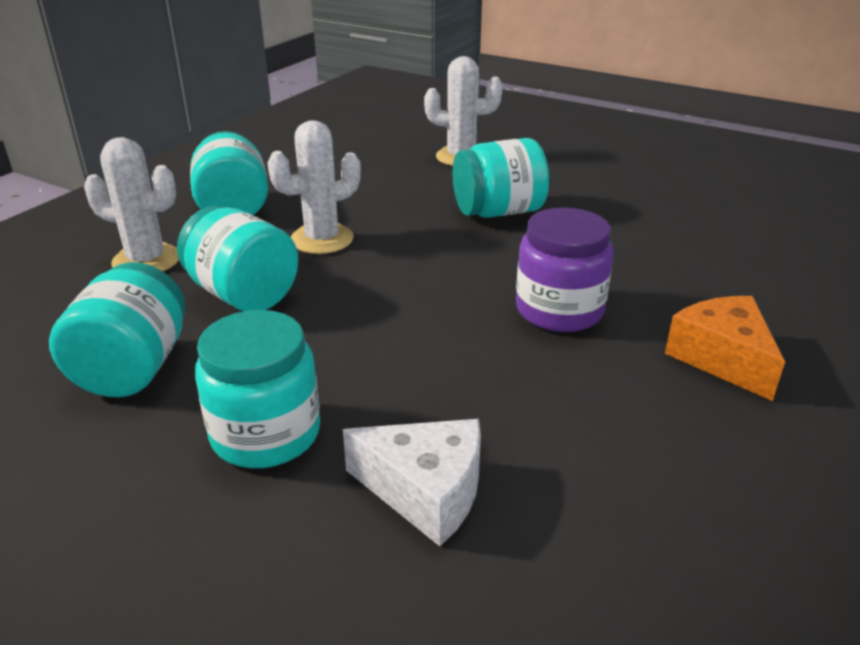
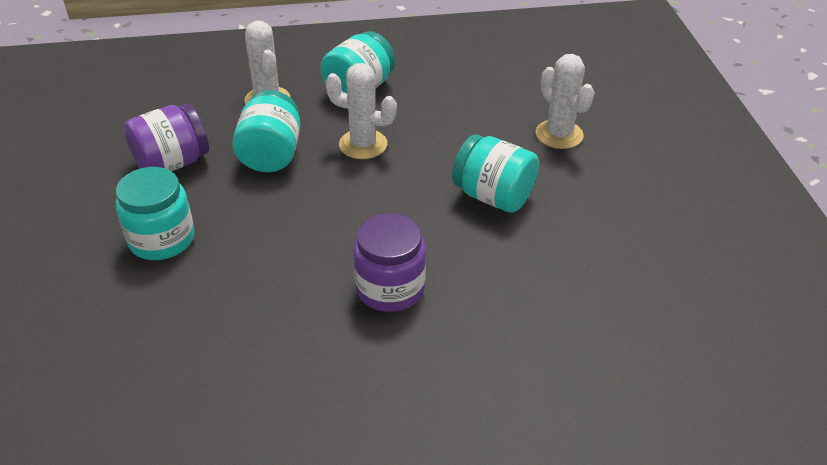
camera: 50 degrees right, 10 degrees up
(133, 368) = (172, 163): turquoise jar -> purple jar
(426, 491) = (165, 320): white cheese -> none
(722, 358) = (410, 391): orange cheese -> none

